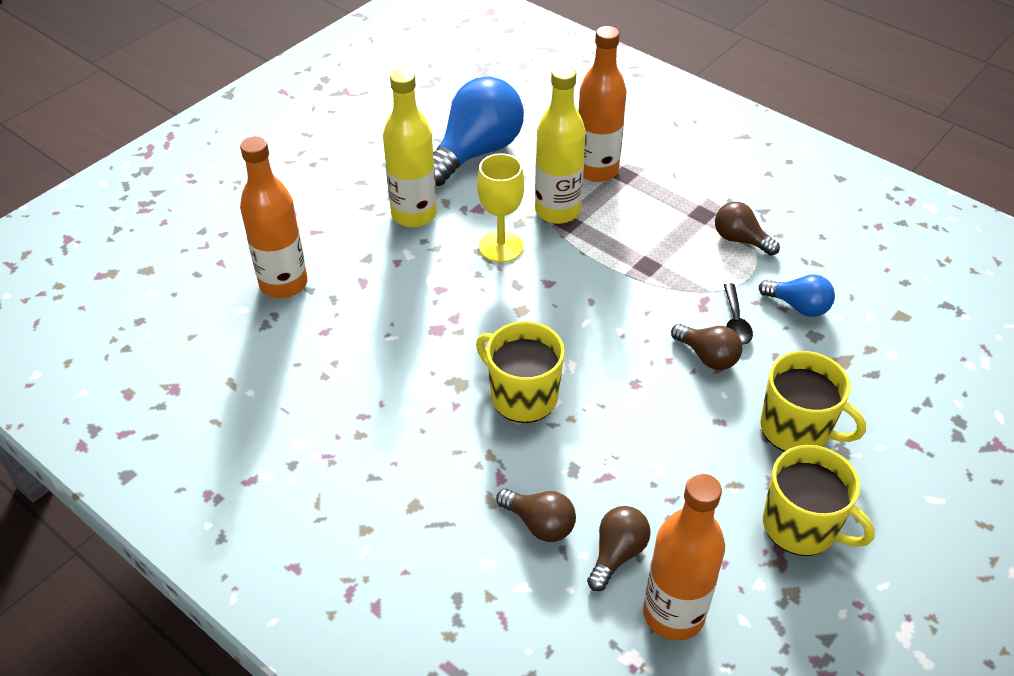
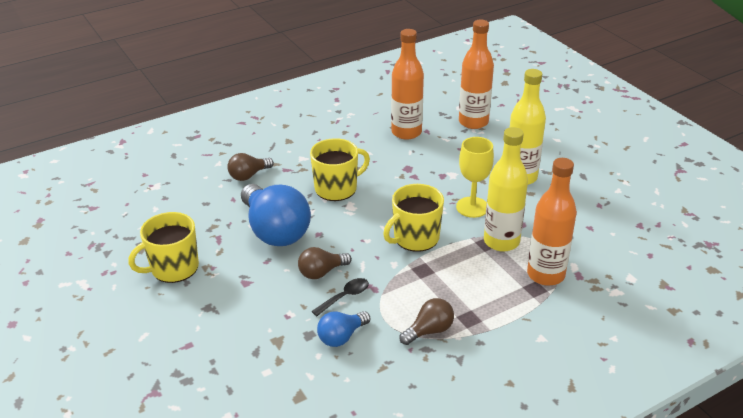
camera: 110 degrees right, 10 degrees down
(476, 152) = (586, 217): blue light bulb -> blue light bulb (275, 231)
(617, 554) = (212, 196): brown light bulb -> none
(673, 614) = (165, 205): orange bottle -> orange bottle (406, 132)
(735, 322) = (345, 297): black spoon -> black spoon turned 120 degrees clockwise
(797, 429) = (238, 292): yellow mug -> yellow mug (415, 238)

